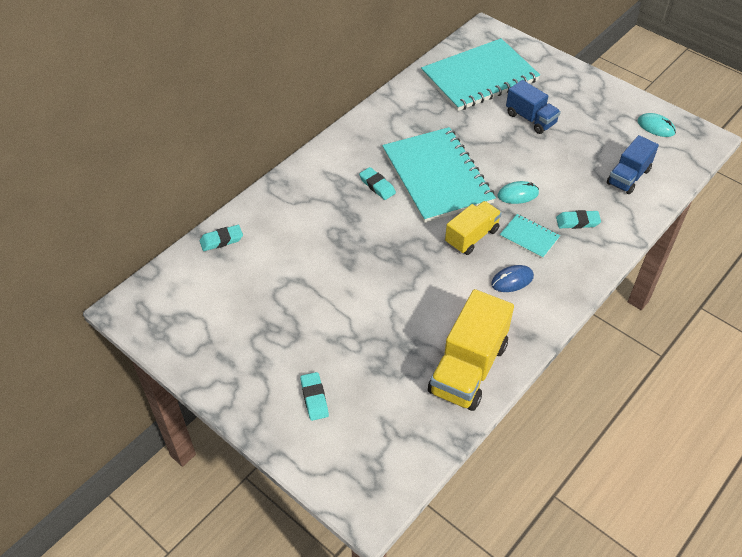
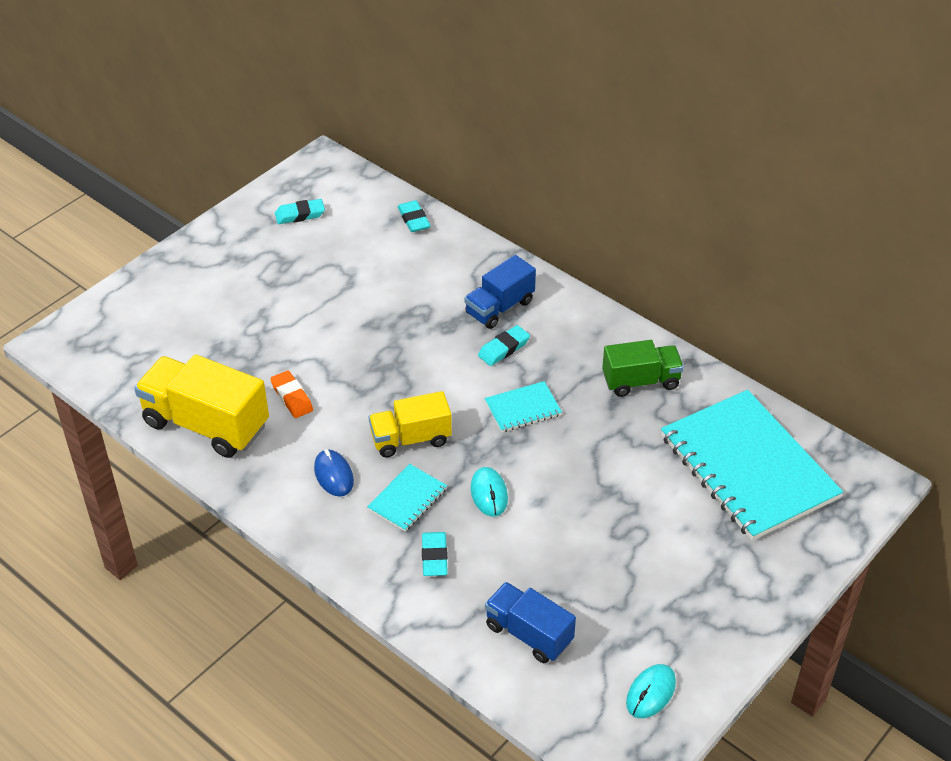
camera: 90 degrees right, 5 degrees down
(314, 398) = (189, 300): turquoise eraser -> turquoise eraser (300, 215)
(408, 118) = (641, 381): none -> green truck
(433, 311) = (292, 397): none -> orange eraser
(437, 176) = (523, 408): turquoise notebook -> turquoise notebook, size x0.43
(471, 236) = (411, 439): yellow truck -> yellow truck turned 120 degrees clockwise
(530, 119) = (654, 523): blue truck -> blue truck (499, 307)

